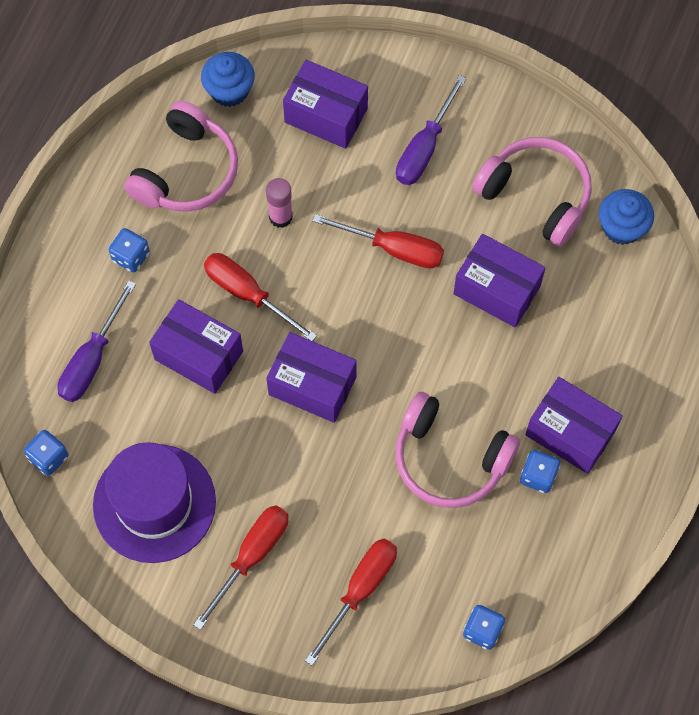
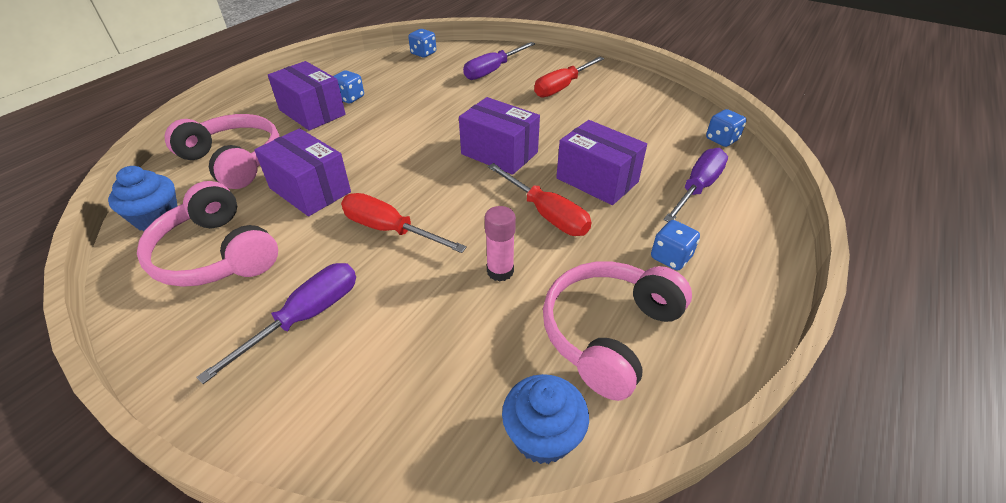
camera: 170 degrees left, 25 degrees down
(154, 503) = (632, 112): purple hat -> none
(326, 115) = (412, 376): purple box -> none
(360, 590) = (493, 71): red screwdriver -> purple screwdriver
(450, 459) = (407, 110): pink headphones -> pink headphones (234, 161)

